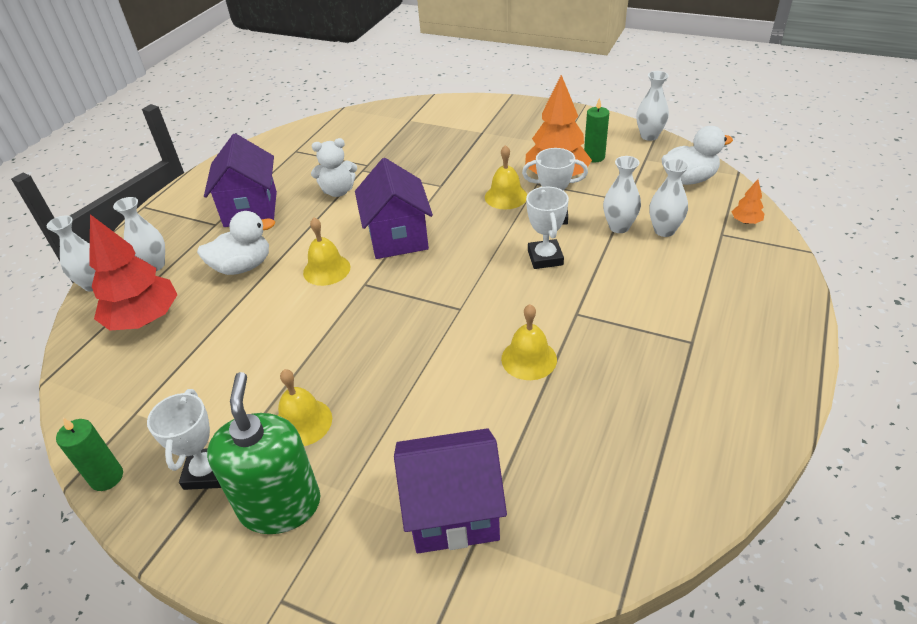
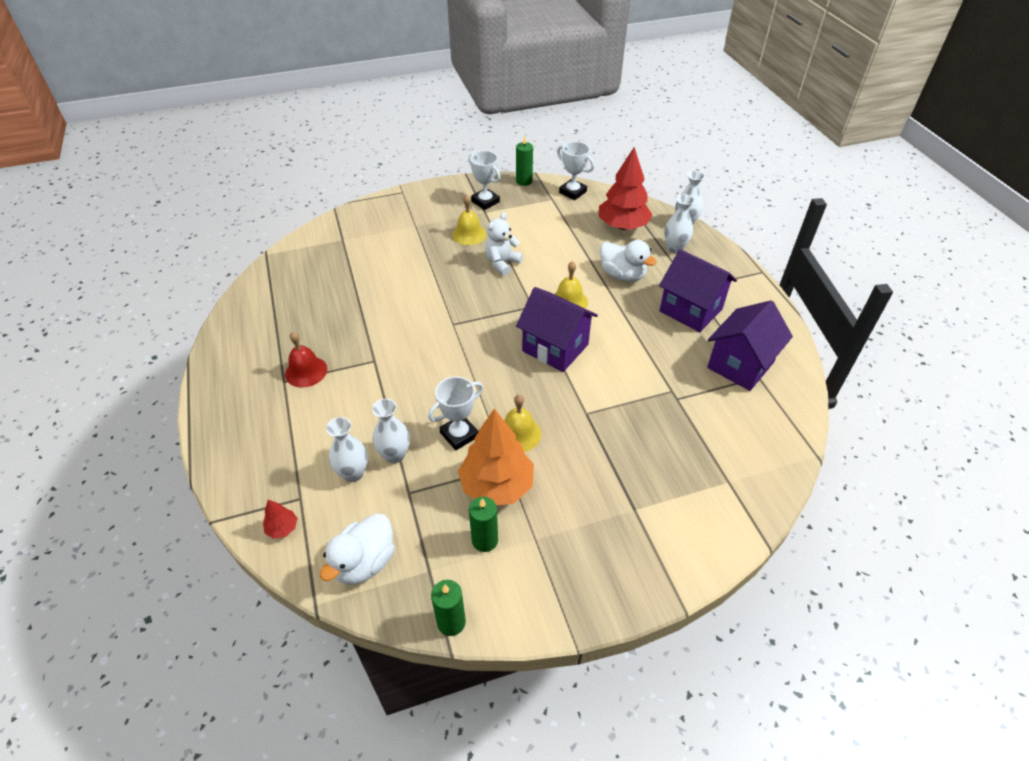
camera: 135 degrees right, 5 degrees up
(243, 267) = (622, 275): white duck -> white duck turned 75 degrees counterclockwise
(280, 505) = (438, 209): green soap dispenser -> none
(338, 191) = (656, 359): white teddy bear -> white teddy bear (502, 263)
(453, 512) = (361, 242): purple house -> purple house (740, 365)
(529, 359) = (381, 318): yellow bell -> none
(545, 258) = (431, 391): white trophy -> white trophy (572, 192)
(649, 136) = (451, 622): white vase -> green candle
(660, 340) = (306, 371): none -> red bell
(746, 222) = (282, 528): orange tree -> red tree

